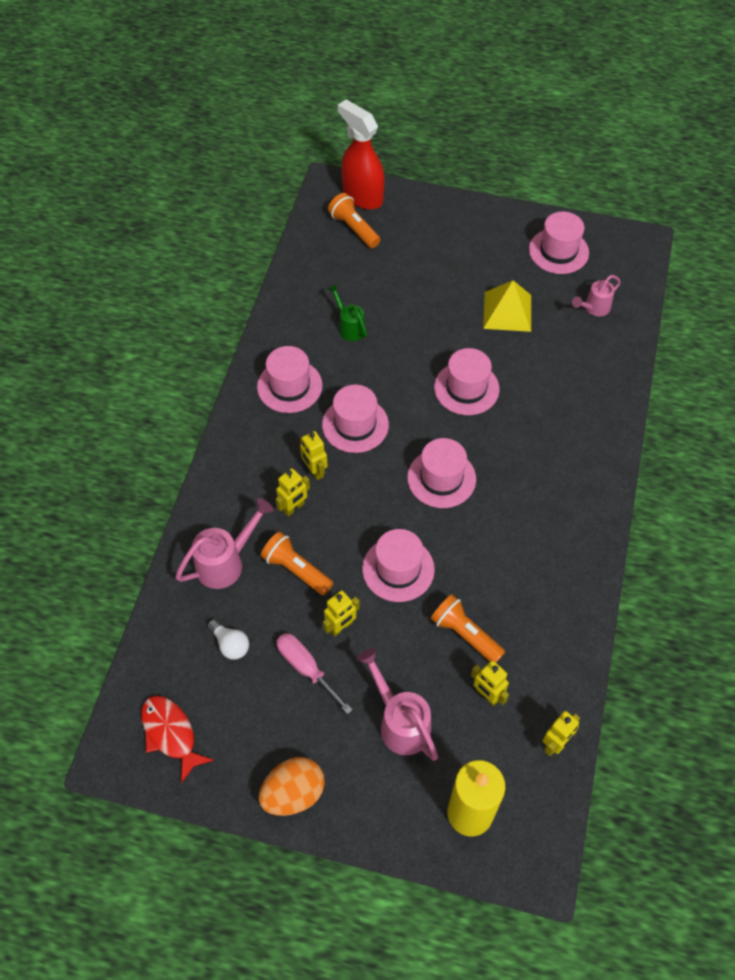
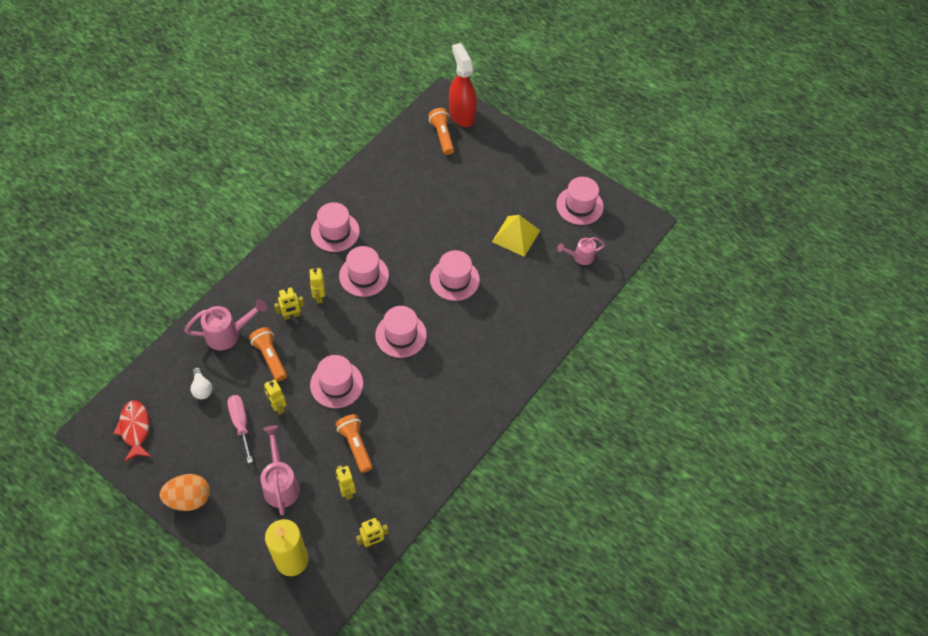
camera: 20 degrees right, 0 degrees up
(341, 627) = (278, 406): yellow robot -> yellow robot turned 75 degrees clockwise
(349, 327) = (399, 206): green watering can -> none

